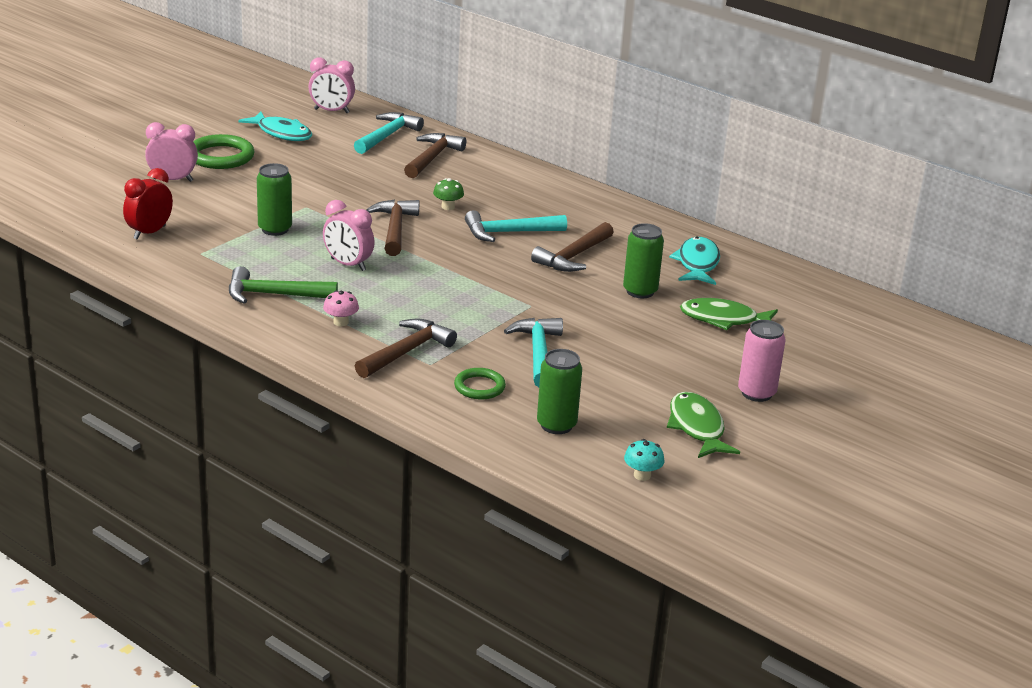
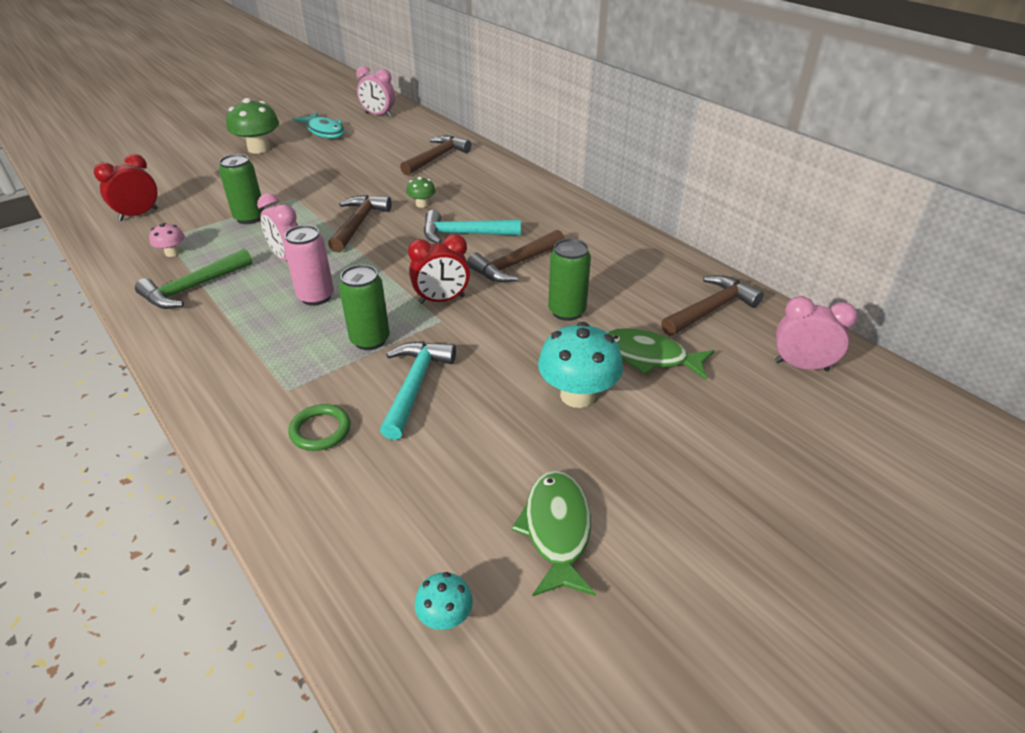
camera: 15 degrees right, 10 degrees up
(173, 180) = (202, 167): pink clock -> pink clock (801, 366)
(221, 156) = (259, 149): green ring -> green mushroom
(274, 294) = (193, 288): green hammer -> green hammer turned 60 degrees counterclockwise
(341, 322) = (232, 326): pink mushroom -> pink mushroom (172, 253)
(387, 136) = (410, 137): turquoise hammer -> none
(406, 352) = (272, 371): brown hammer -> brown hammer (711, 309)
(521, 289) = (441, 300): none -> red clock
(556, 425) = (377, 504): green can -> green can (370, 340)
(676, 349) = (577, 395): none -> turquoise mushroom
(697, 263) = (642, 281): turquoise fish -> none
(756, 393) = (655, 476): pink can -> pink can (316, 297)

